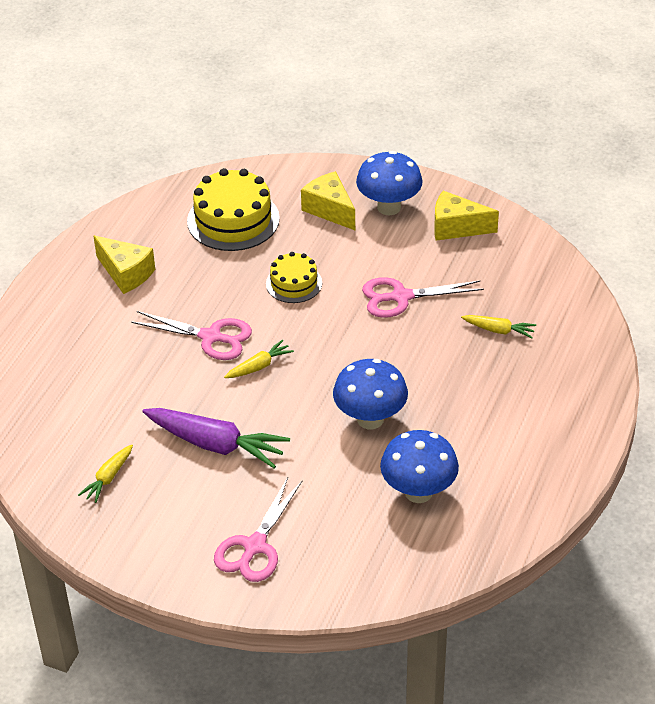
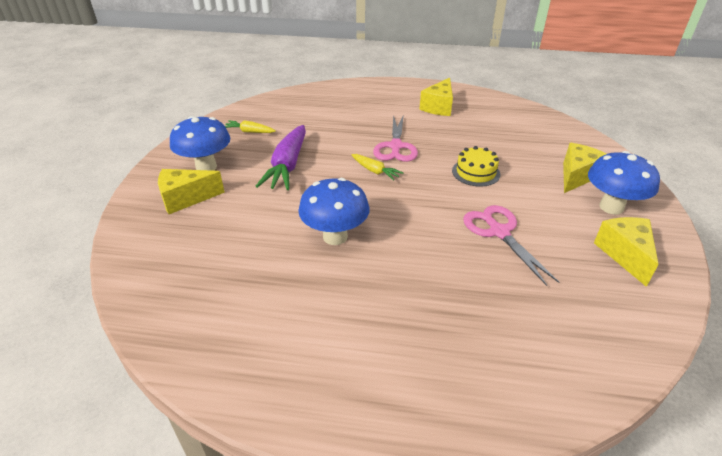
camera: 75 degrees right, 5 degrees down
(233, 220) = (524, 136): yellow cake -> none
(254, 546) = (185, 199): pink scissors -> yellow cheese
(418, 492) = (249, 281): blue mushroom -> blue mushroom (206, 167)
(499, 330) = (495, 309): yellow carrot -> none

